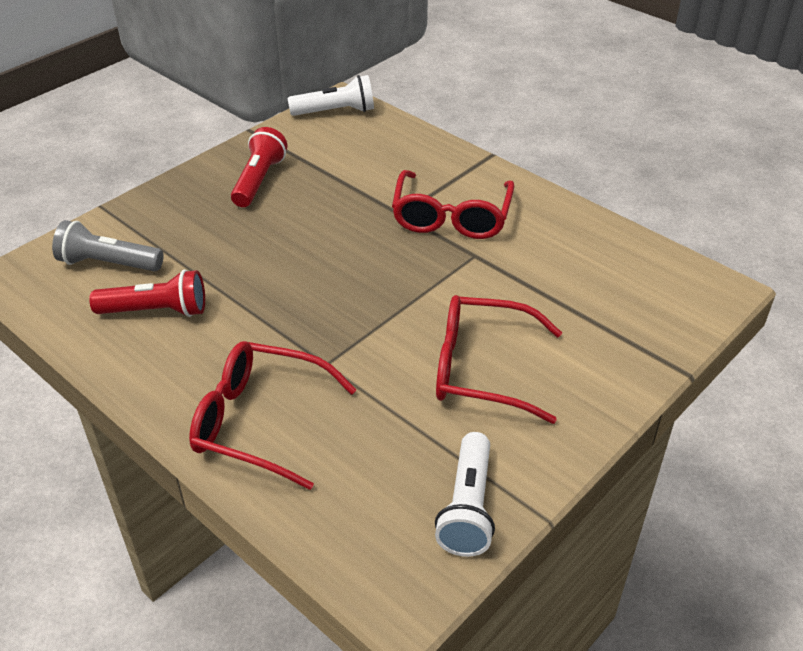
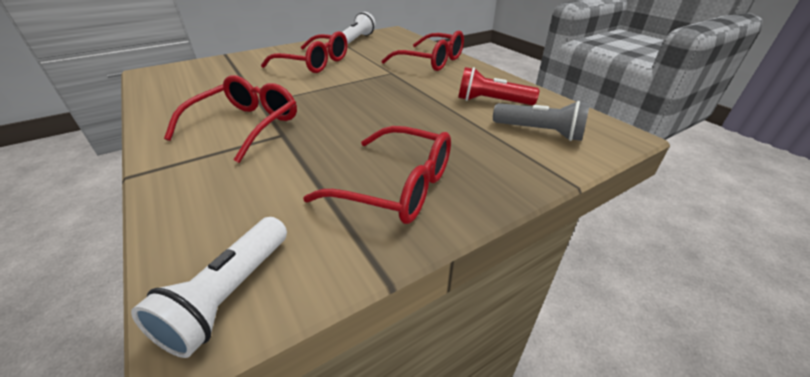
camera: 165 degrees left, 5 degrees down
(259, 180) = (397, 187): red flashlight -> red glasses
(336, 112) = (229, 295): white flashlight -> white flashlight turned 75 degrees counterclockwise

